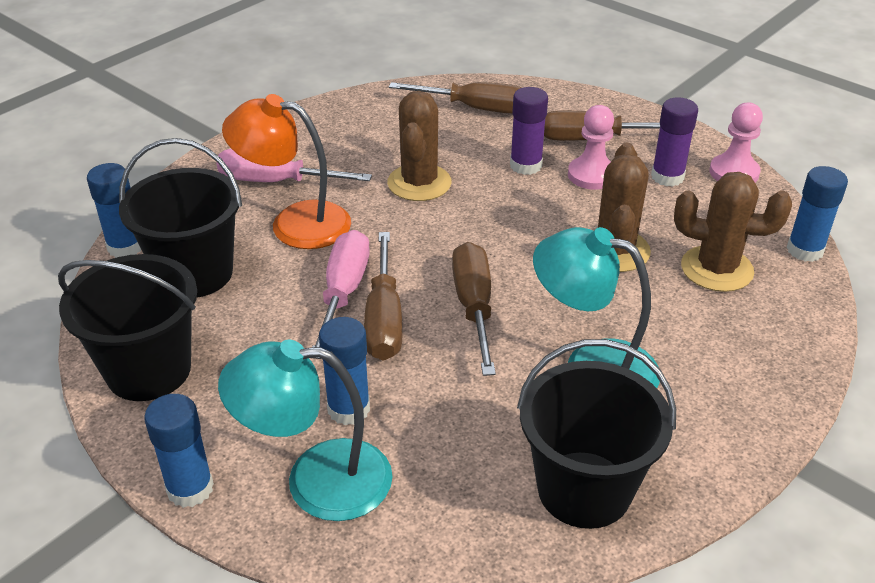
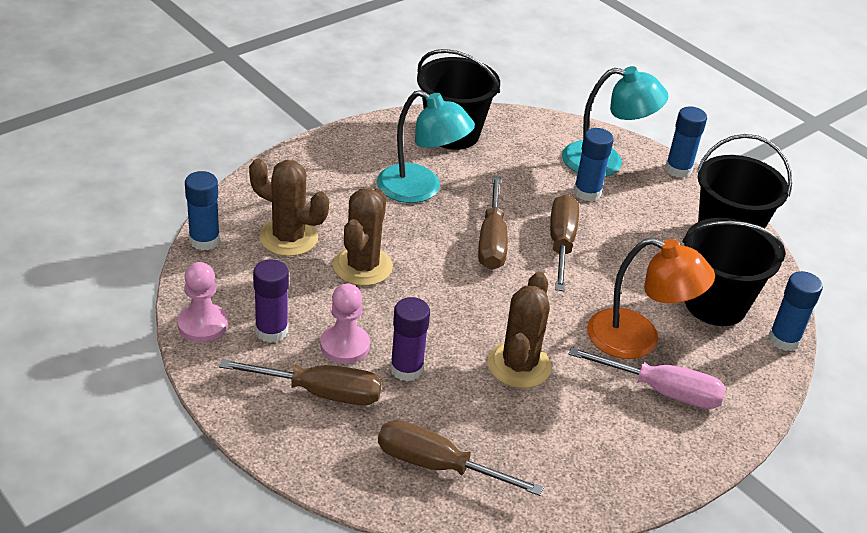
camera: 175 degrees left, 0 degrees up
(343, 293) = (592, 267): pink screwdriver -> none

